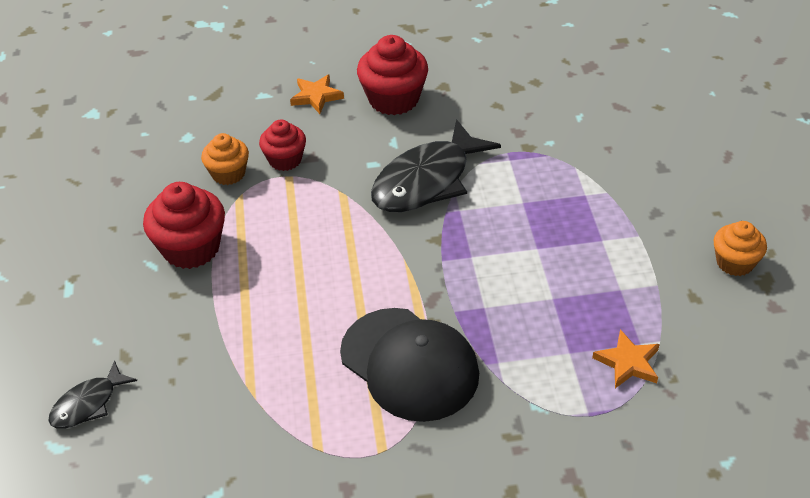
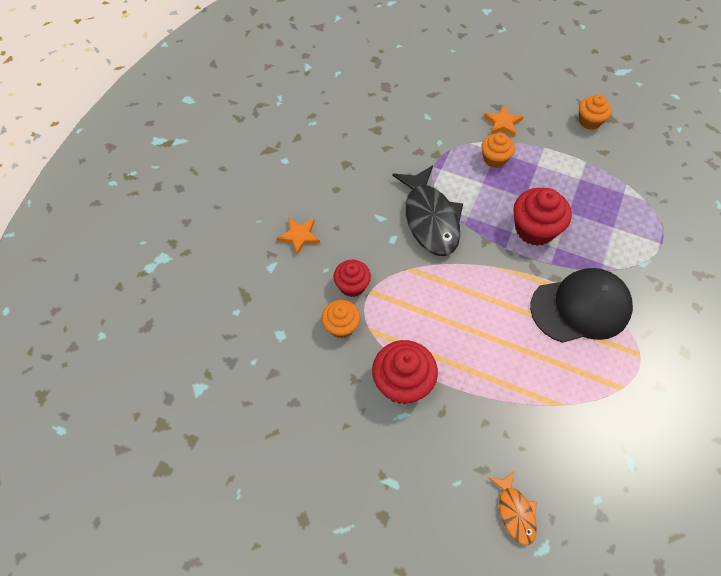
camera: 60 degrees left, 15 degrees up
(88, 404) = (515, 512): black fish -> orange fish
(393, 99) = (338, 196): red cupcake -> red cupcake (534, 229)
(572, 198) = (494, 159): none -> orange cupcake
(628, 362) = (634, 206): orange star -> orange star (502, 123)

